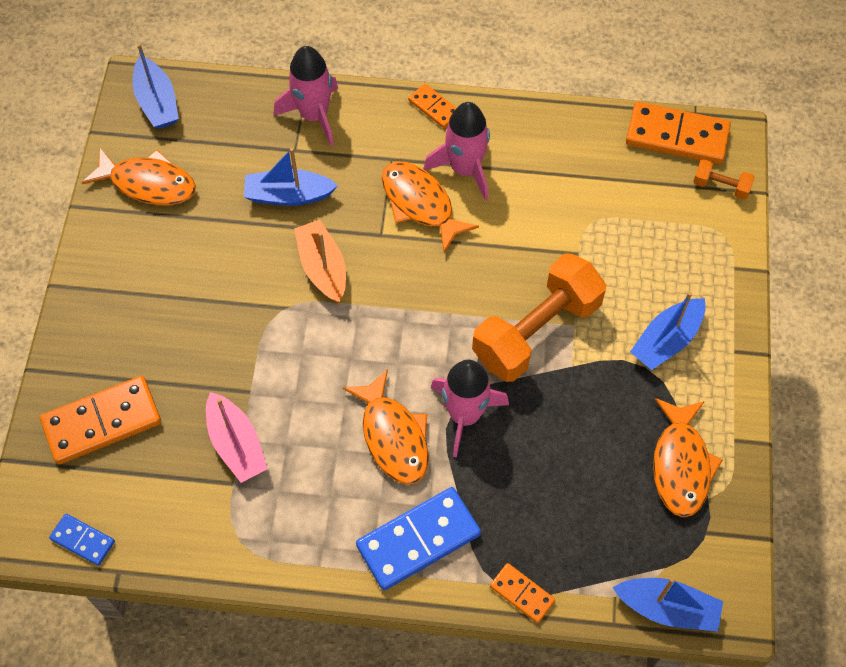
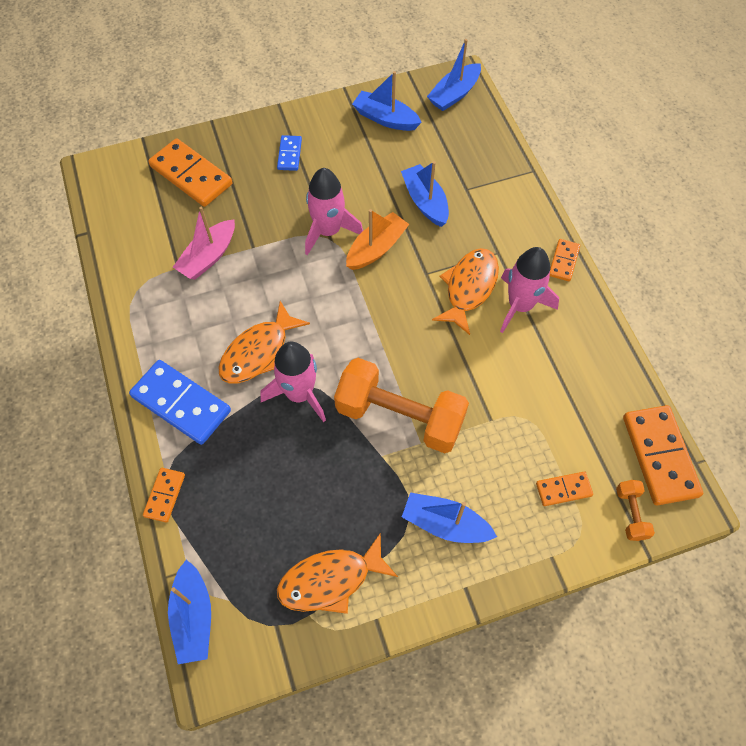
camera: 65 degrees right, 0 degrees up
(82, 540) = (102, 203): blue domino -> blue domino (289, 154)
(148, 183) = (385, 118): orange fish -> blue boat
(314, 115) = (504, 188): pink rocket -> pink rocket (328, 231)
(675, 227) = (563, 489): none -> orange domino

